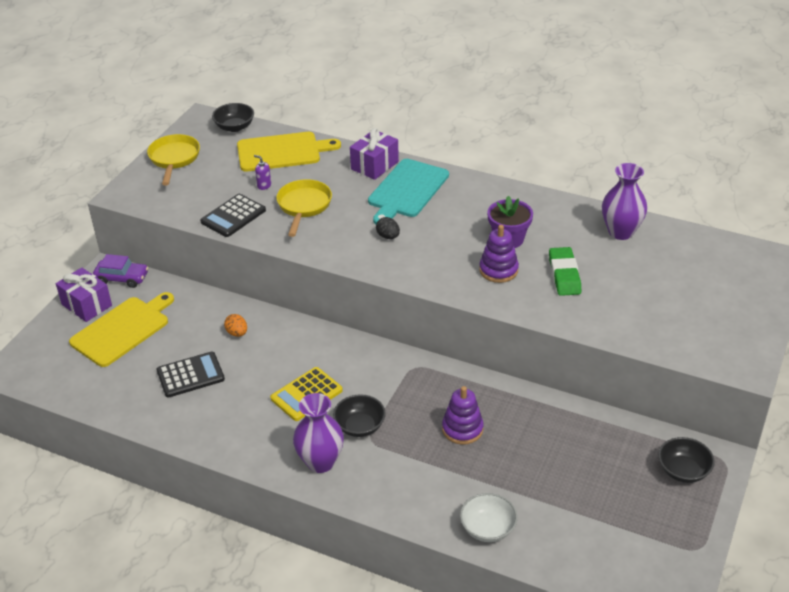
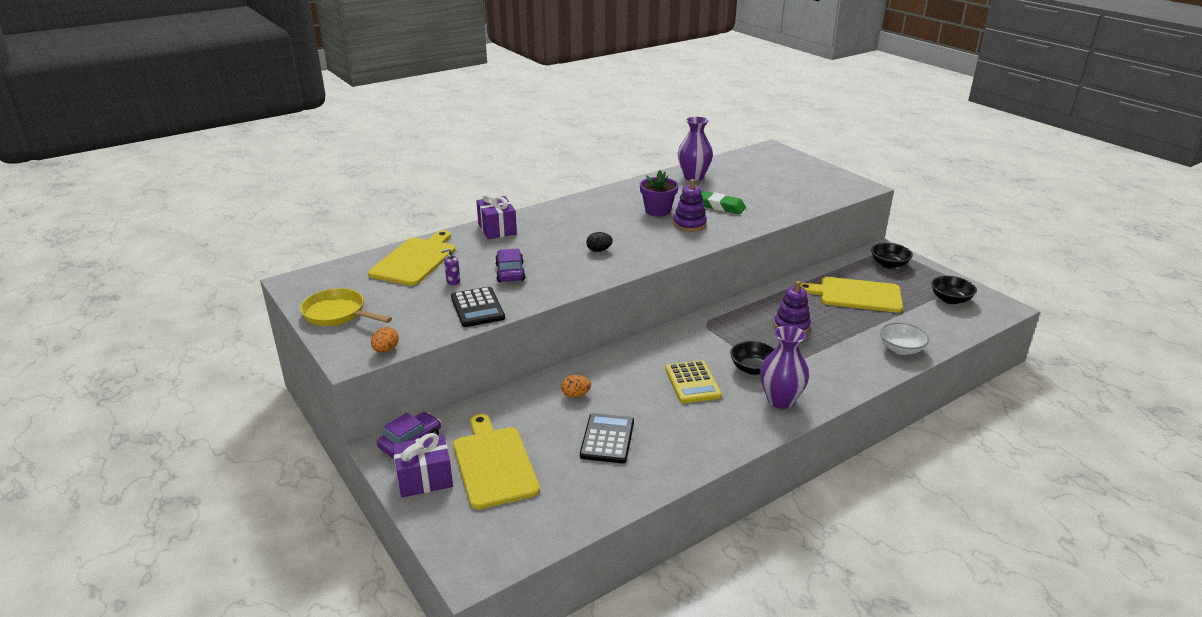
camera: 60 degrees left, 10 degrees down
(143, 203) = (386, 350): none -> orange egg
(234, 127) = (338, 271): black bowl -> black bowl (950, 299)
(304, 206) = (510, 272): yellow pan -> purple car
(407, 190) = (549, 227): turquoise cutting board -> none
(577, 461) = (856, 295): none -> yellow cutting board

